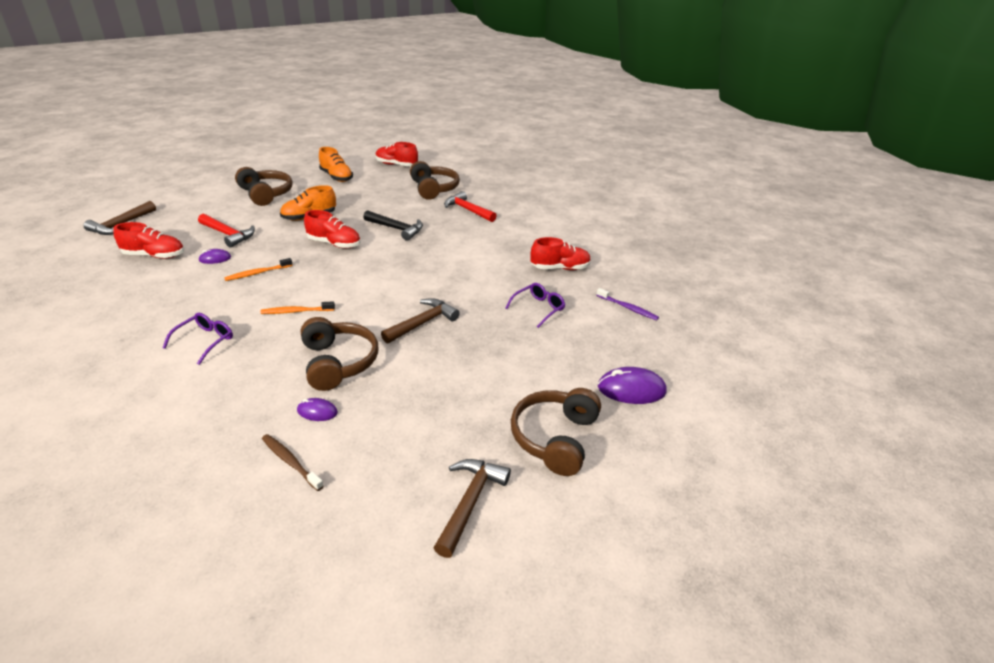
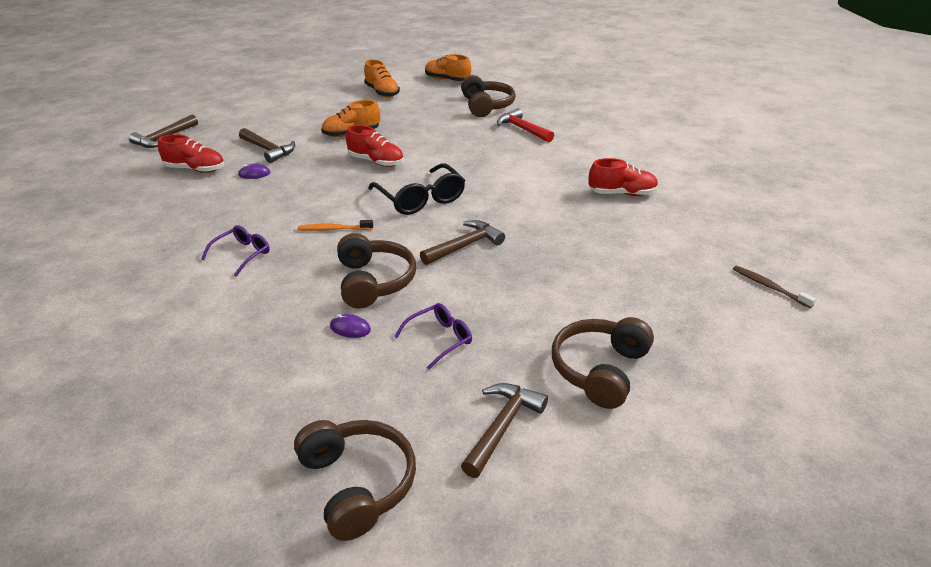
camera: 10 degrees right, 0 degrees up
(228, 234) = (268, 150): red hammer -> brown hammer
(257, 273) = (296, 189): orange toothbrush -> none
(266, 194) = (308, 109): brown headphones -> brown headphones (357, 484)
(290, 461) = (321, 374): brown toothbrush -> brown toothbrush (769, 287)
(378, 278) = (420, 199): none -> black glasses
(396, 165) = (447, 80): red shoe -> orange shoe
(397, 229) = (443, 148): black hammer -> none
(538, 308) = (593, 236): purple glasses -> purple glasses (439, 339)
(628, 308) = (697, 239): purple toothbrush -> none
(631, 389) = (692, 325): purple mouse -> none

